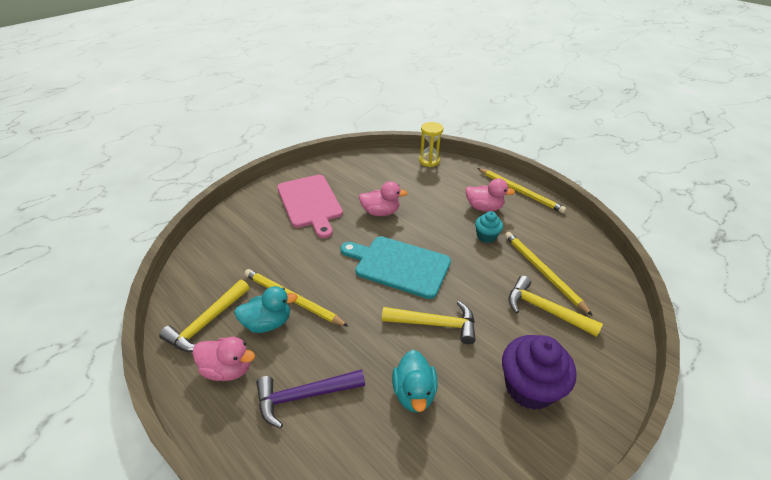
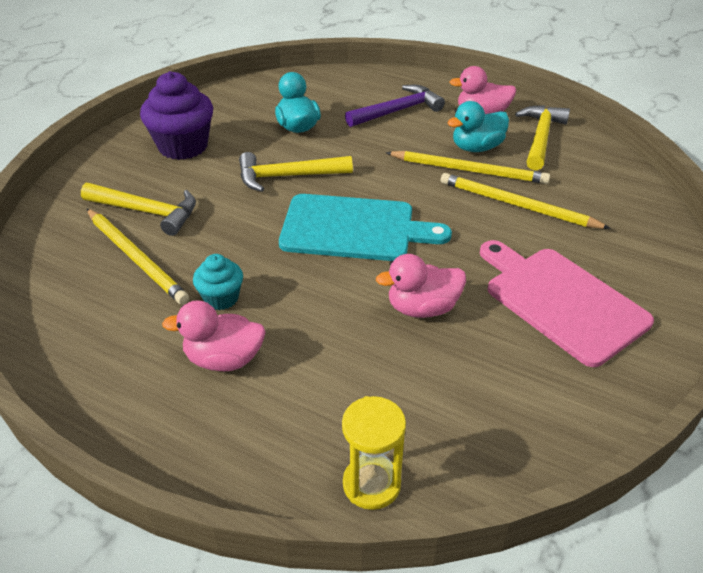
camera: 165 degrees right, 0 degrees up
(520, 192) = (137, 422): yellow pencil -> yellow pencil (517, 205)

